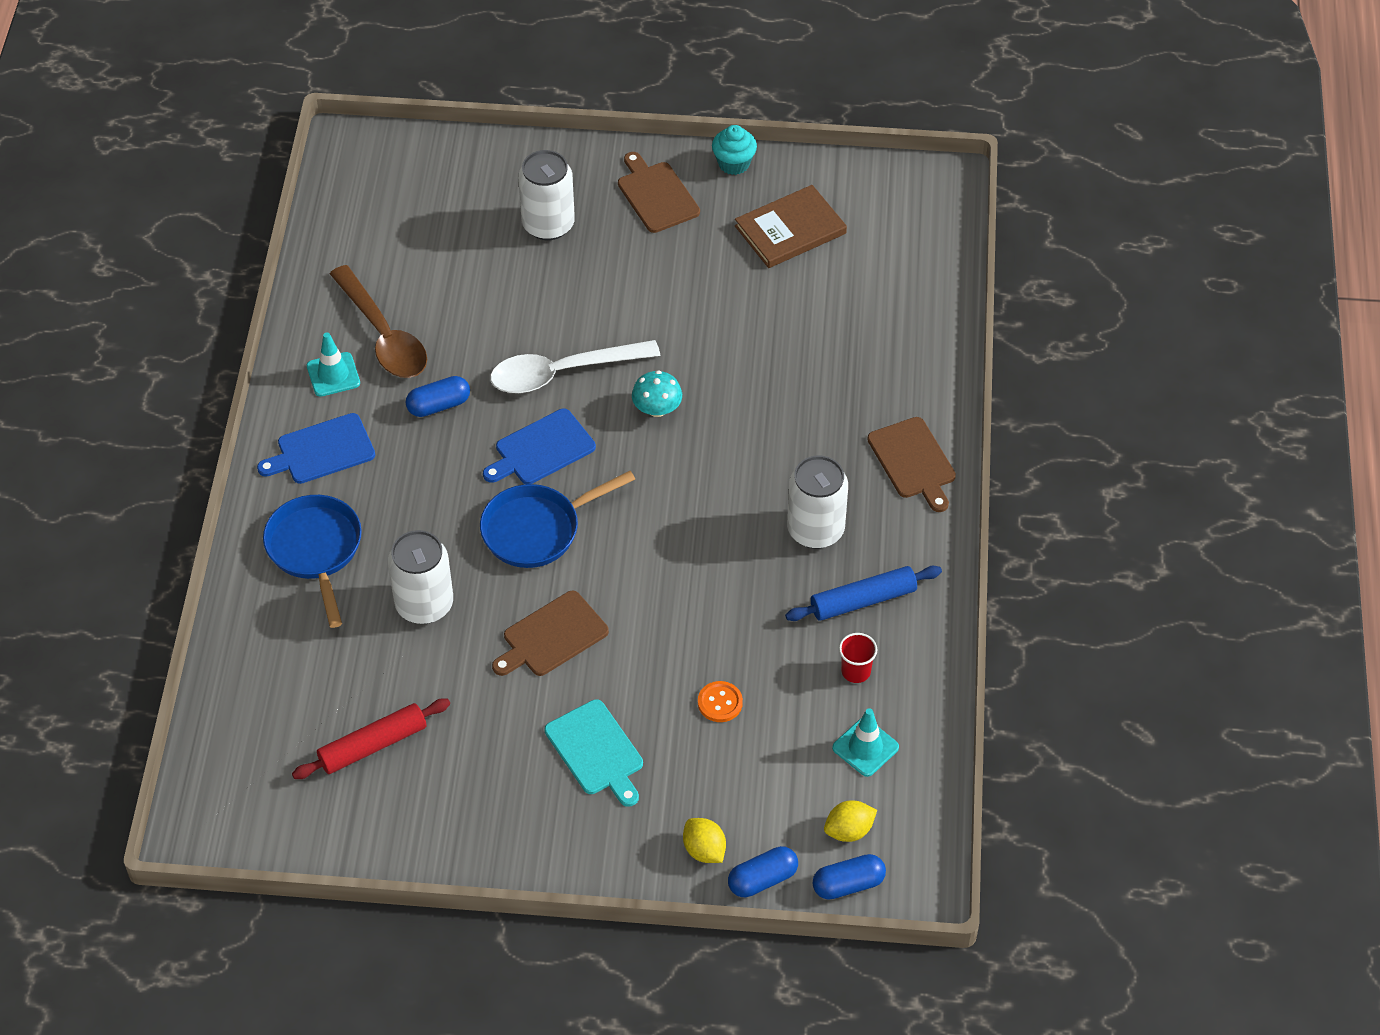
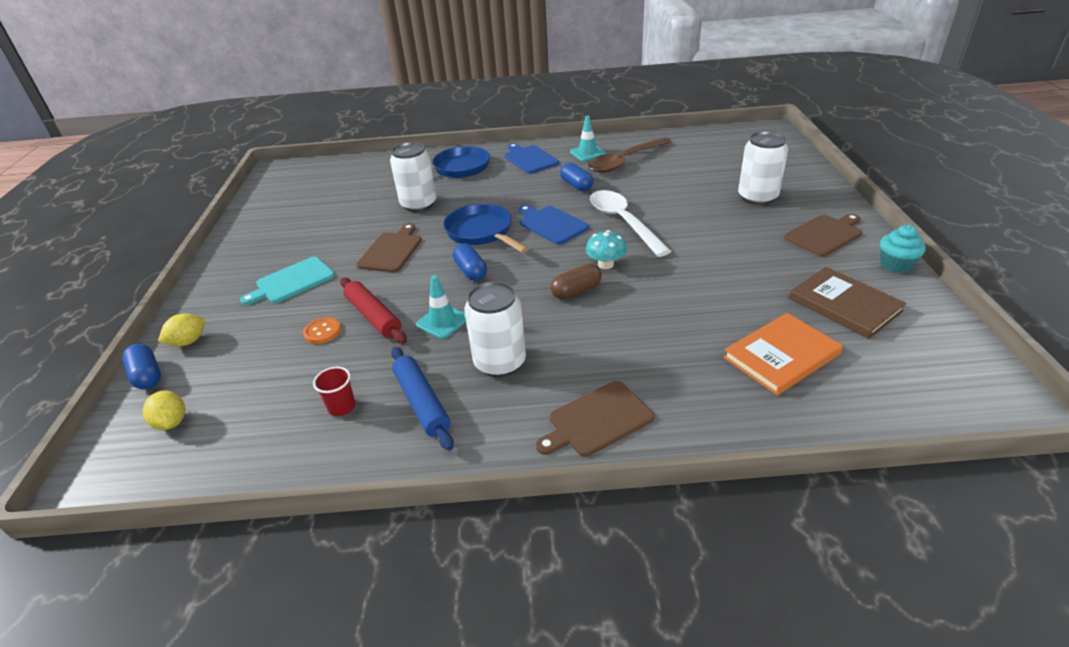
camera: 85 degrees right, 15 degrees down
(373, 745) = (317, 205): red rolling pin -> red rolling pin (373, 317)
(552, 636) = (391, 251): brown cutting board -> brown cutting board turned 60 degrees clockwise
(705, 446) = (576, 291): none -> brown capsule
(848, 884) = (117, 428): blue capsule -> blue capsule (471, 271)
(855, 304) = (781, 356): none -> orange book
(865, 747) = (256, 423): turquoise traffic cone -> turquoise traffic cone (442, 321)

